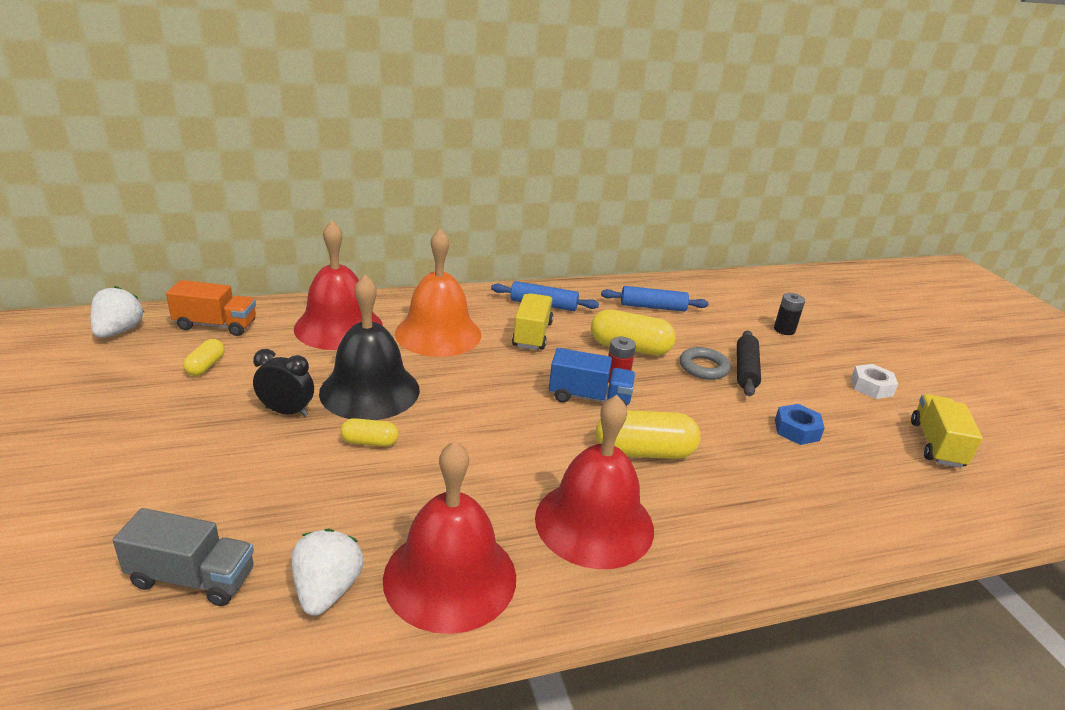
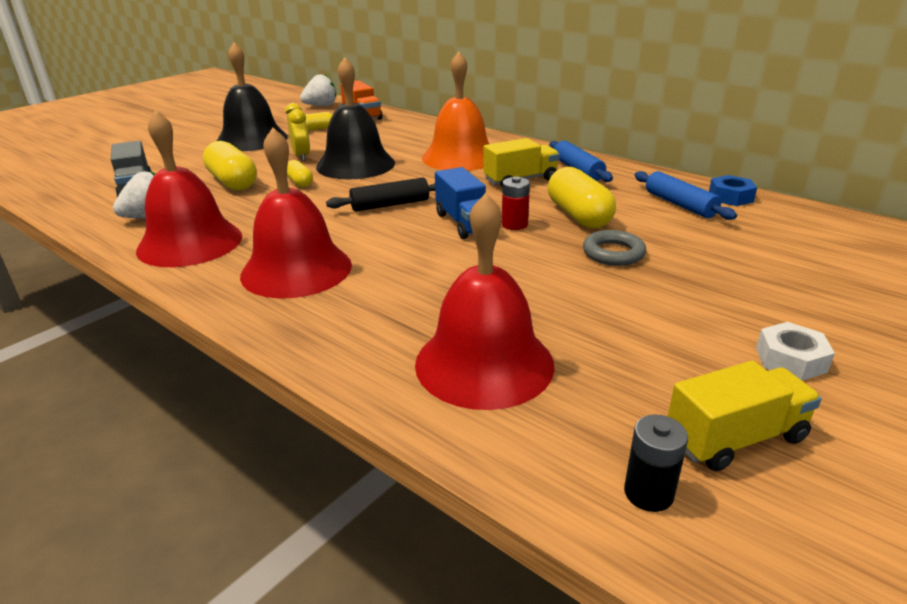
camera: 60 degrees right, 0 degrees up
(155, 422) = (252, 139): none -> black bell
(286, 411) = (301, 156): black clock -> yellow clock
(338, 327) = (414, 135): red bell -> red bell (484, 363)
(644, 452) = (418, 263): yellow capsule -> yellow capsule (233, 182)
(745, 370) = (654, 274): black rolling pin -> black rolling pin (390, 205)
(784, 330) = (802, 275): black battery -> black battery (648, 493)
(796, 430) = (584, 327): blue nut -> blue nut (730, 197)

